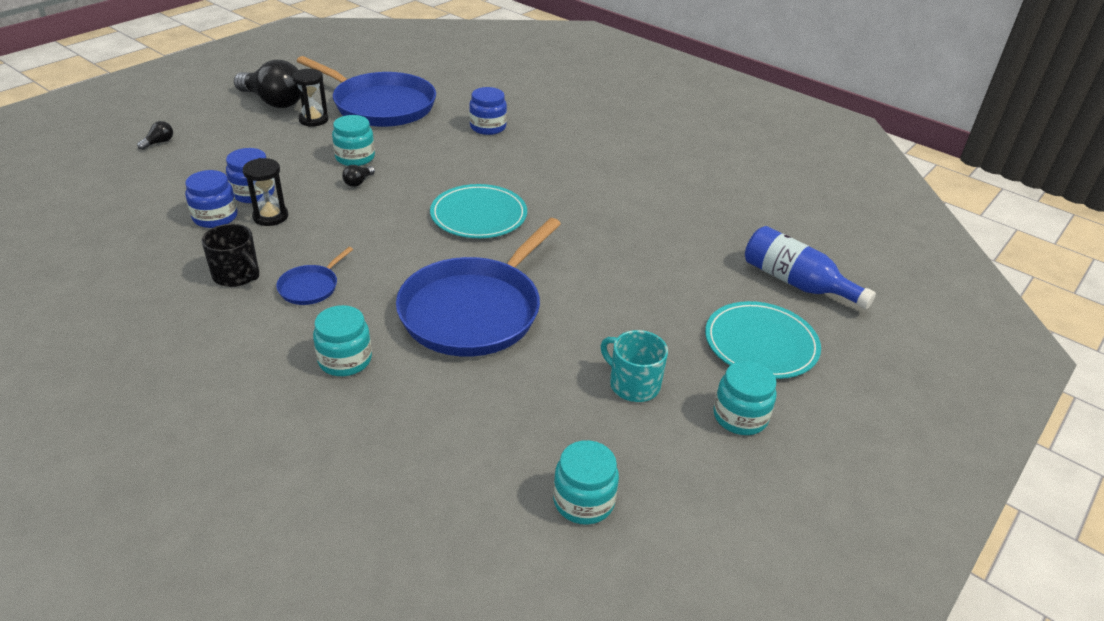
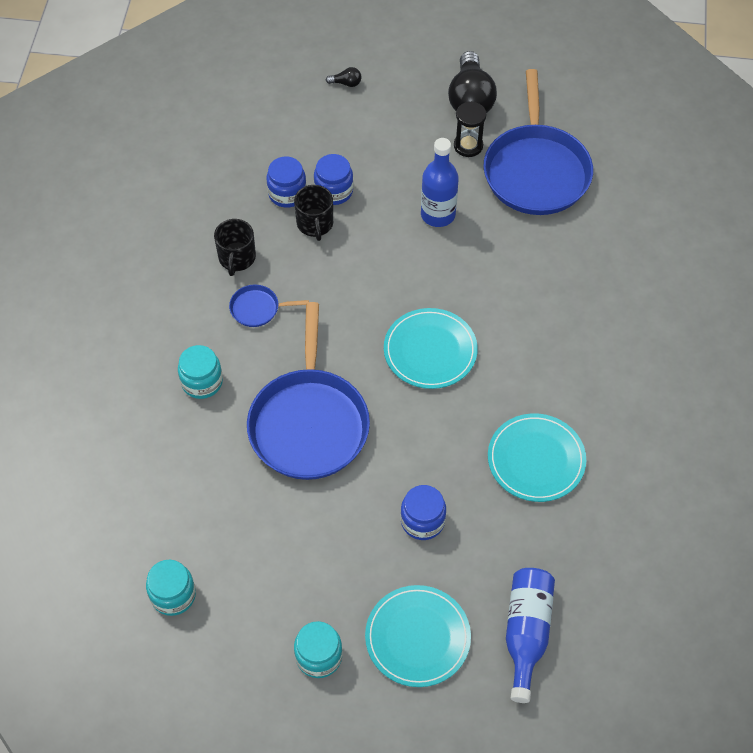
camera: 60 degrees right, 20 degrees up
(270, 217) = (315, 224): black hourglass -> black mug
(355, 157) = (438, 214): turquoise jar -> blue bottle
(358, 182) = (405, 242): black light bulb -> none
(474, 310) = (309, 423): blue pan -> blue pan turned 90 degrees counterclockwise
(488, 127) = (575, 270): blue jar -> blue jar (422, 521)
(633, 384) = (303, 569): turquoise mug -> none
(636, 211) = (536, 459): none -> turquoise plate

